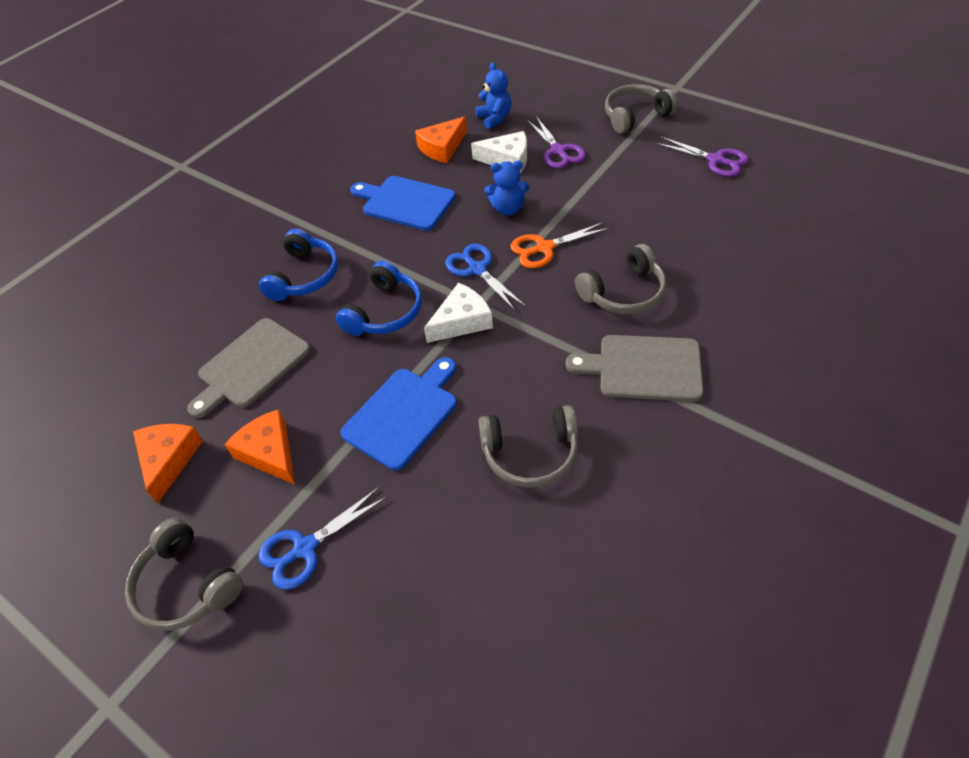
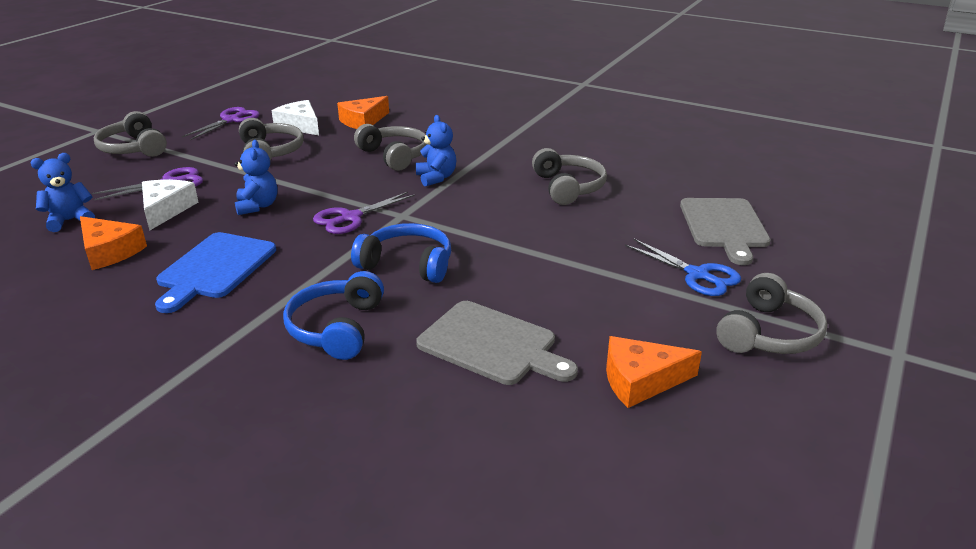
camera: 100 degrees left, 20 degrees down
(269, 453) = (608, 310): orange cheese -> orange cheese (363, 121)
(304, 276) = (337, 328): blue headphones -> blue headphones turned 90 degrees counterclockwise
(403, 414) = (542, 242): blue cutting board -> none
(462, 321) = (424, 221): white cheese -> white cheese (300, 126)
(477, 269) = (350, 218): blue scissors -> purple scissors
(544, 248) = (327, 187): orange scissors -> none
(563, 329) = (436, 178): none -> blue teddy bear
(630, 199) = (270, 152): none -> grey headphones
(643, 368) = (477, 150): grey cutting board -> grey cutting board (724, 226)

